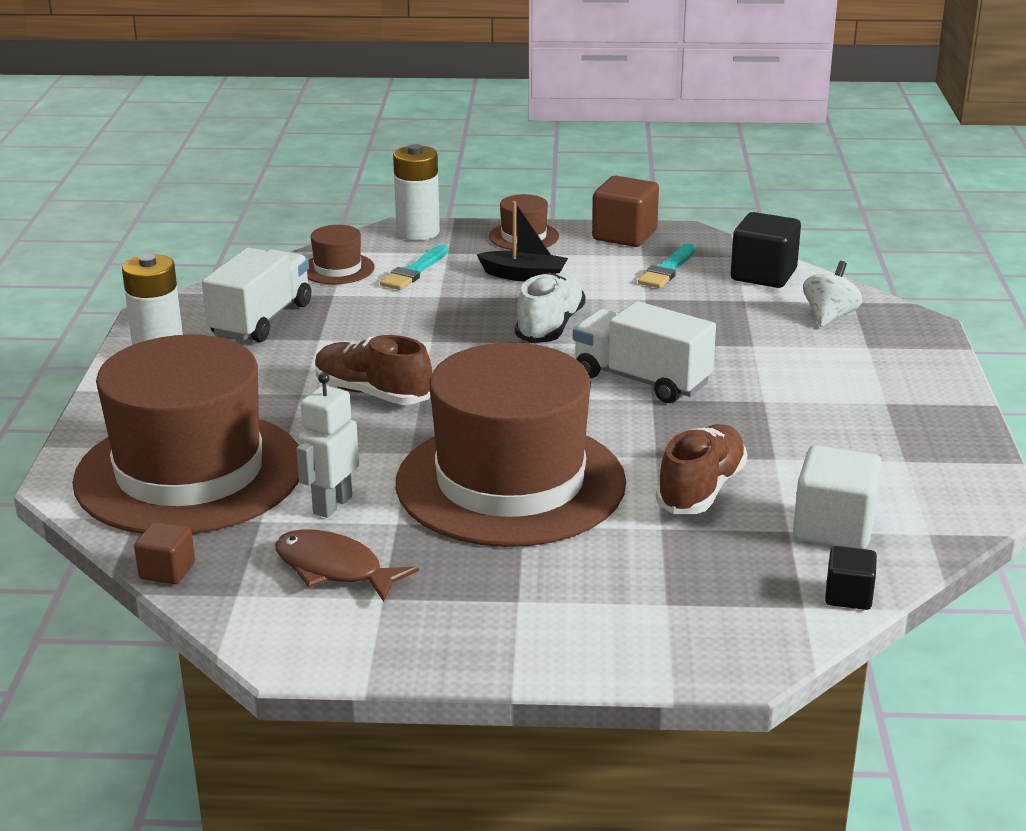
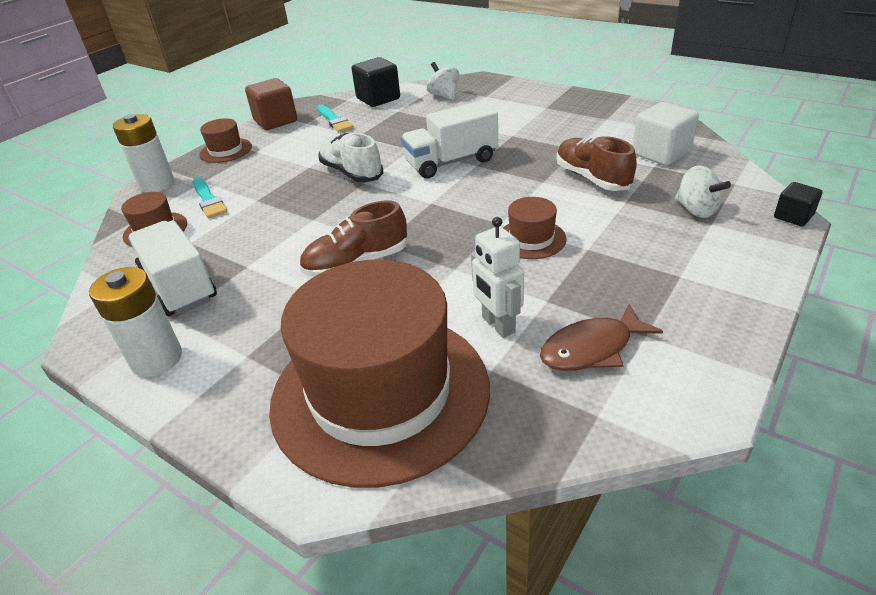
camera: 55 degrees left, 10 degrees up
(167, 571) = (533, 451): brown cube -> none
(510, 482) = (531, 239): brown hat -> brown hat, size x0.41
(524, 276) = (276, 164): black boat -> none
(691, 586) = (696, 210): none -> white spinning top
(848, 596) = (731, 168): black cube -> black cube (793, 216)

